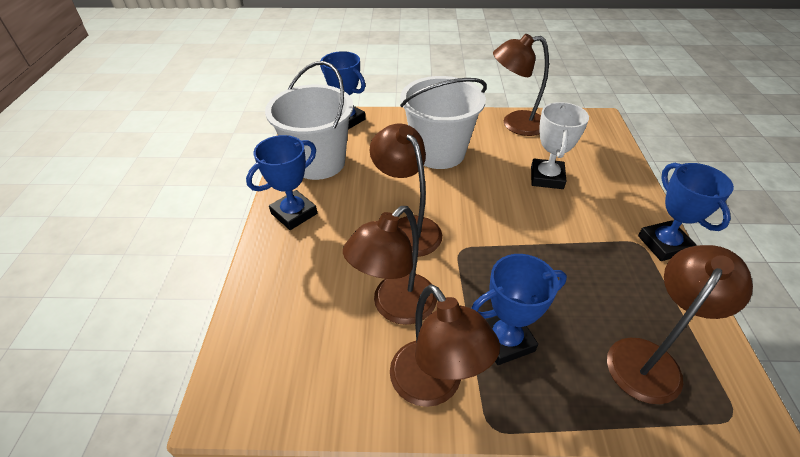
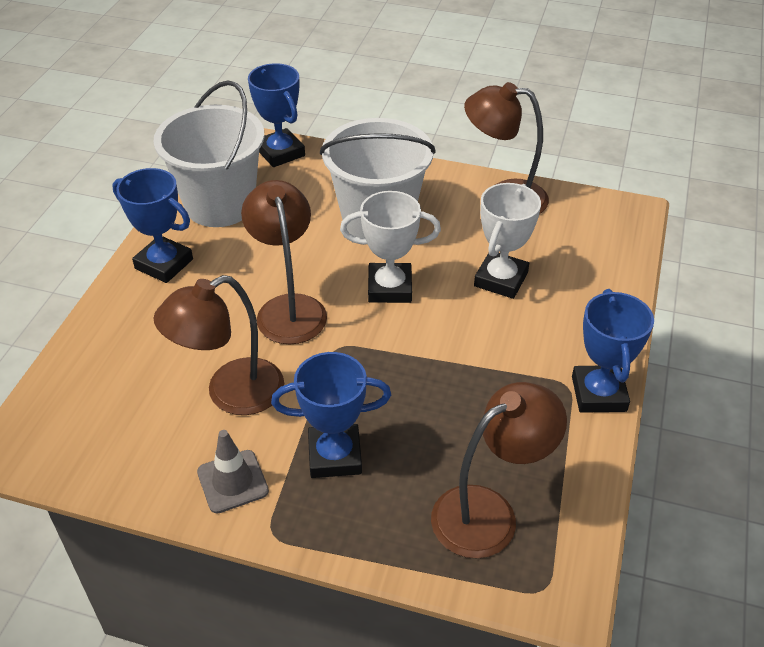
camera: 15 degrees right, 0 degrees up
(294, 213) = (164, 264): blue trophy -> blue trophy turned 60 degrees clockwise
(434, 386) = (232, 481): brown lamp -> grey traffic cone
(474, 198) = (389, 288): none -> white trophy

